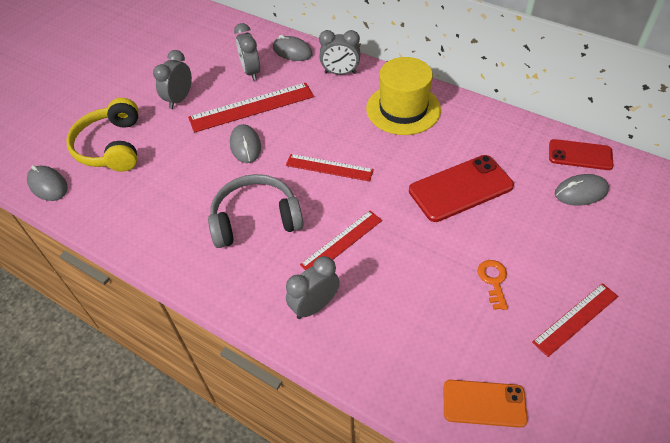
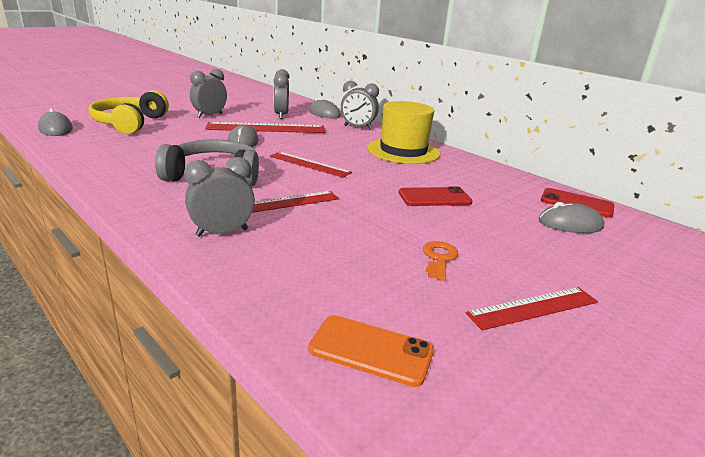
camera: 10 degrees right, 25 degrees down
(460, 188) = (434, 198): red phone -> red phone, size x0.64

